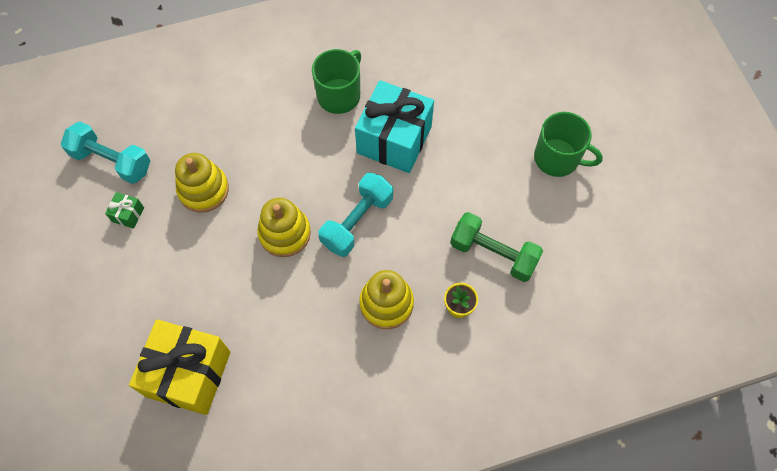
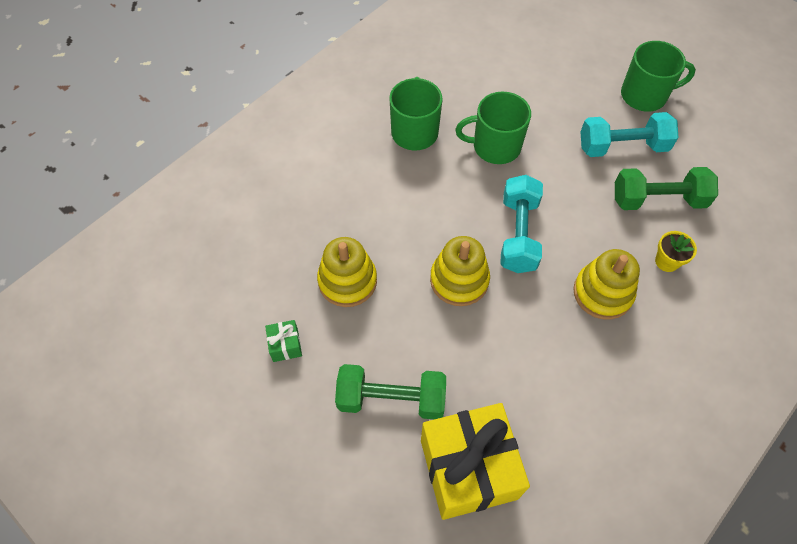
camera: 30 degrees left, 5 degrees down
(112, 161) = (229, 302): turquoise dumbbell -> turquoise dumbbell (622, 146)
(172, 294) = (391, 399): none -> green dumbbell
(394, 140) = (495, 146): turquoise gift -> green mug

